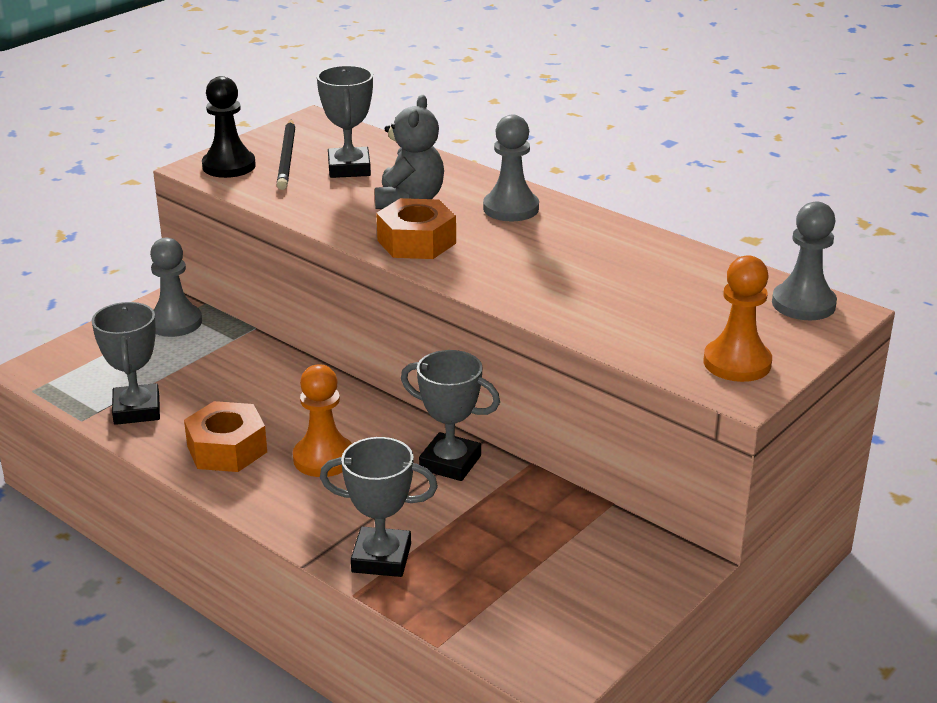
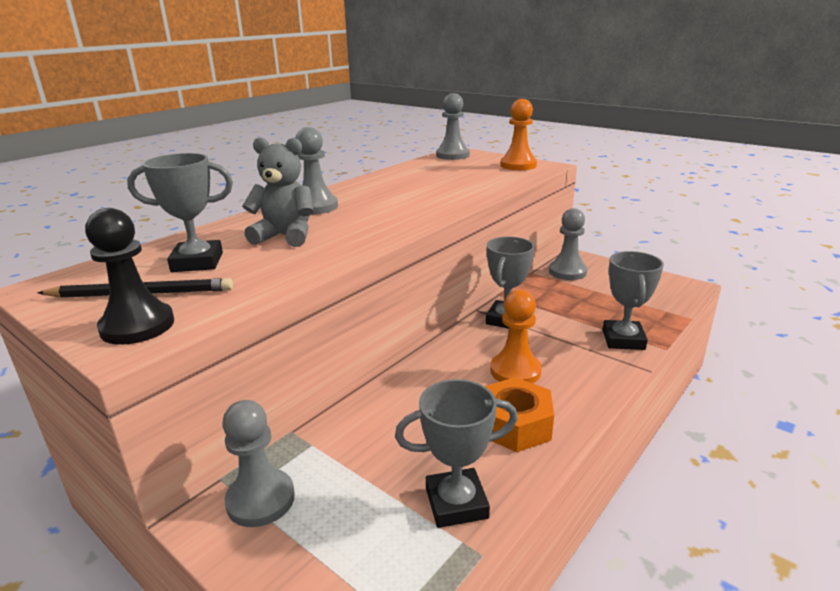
camera: 90 degrees left, 5 degrees down
(416, 242) = (367, 231): orange nut -> none
(615, 543) = (567, 272): none -> grey pawn

